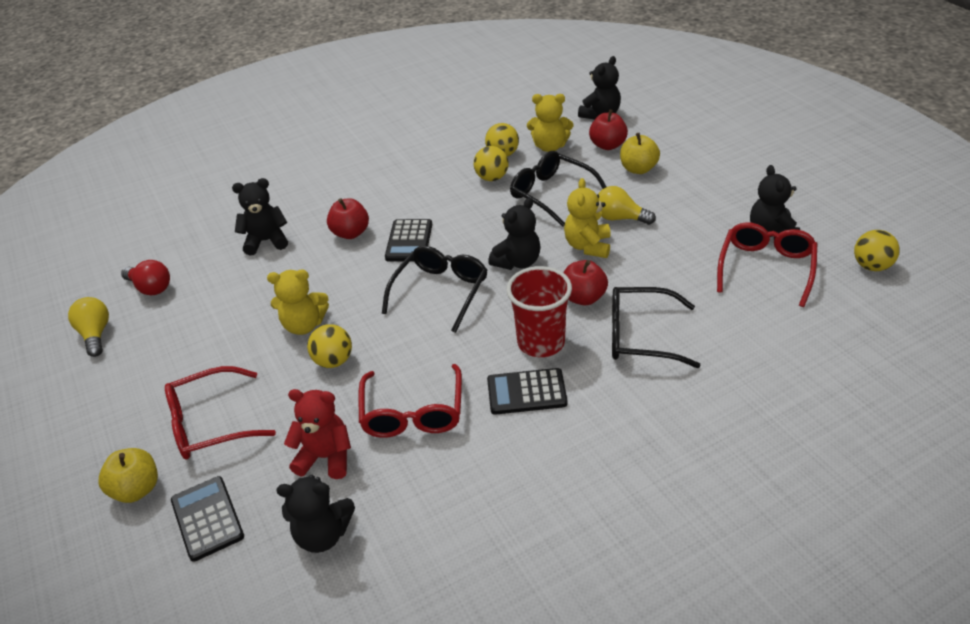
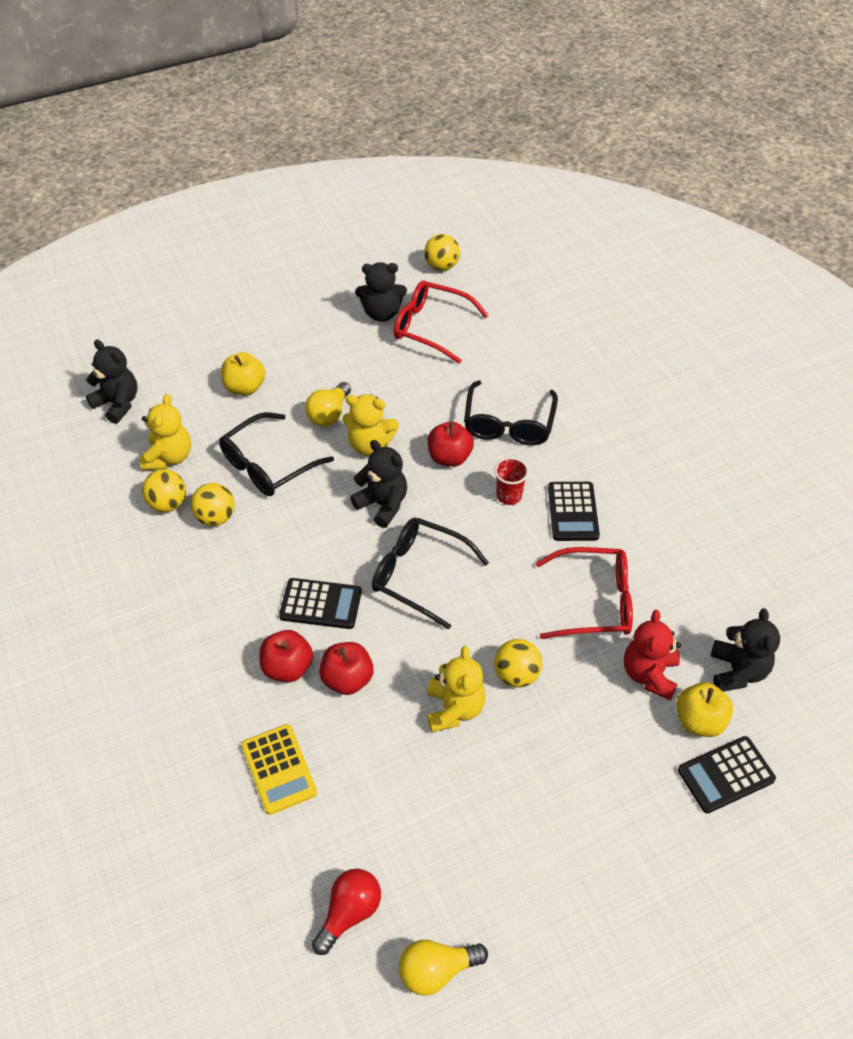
camera: 90 degrees left, 10 degrees up
(137, 489) = (692, 854): yellow apple -> yellow apple (699, 721)
(210, 423) = (602, 791): red glasses -> none
(266, 241) = (279, 769): black teddy bear -> yellow calculator
(541, 343) = (509, 496): red cup -> red cup, size x0.55
(607, 145) = (187, 406): red apple -> red apple (347, 679)

